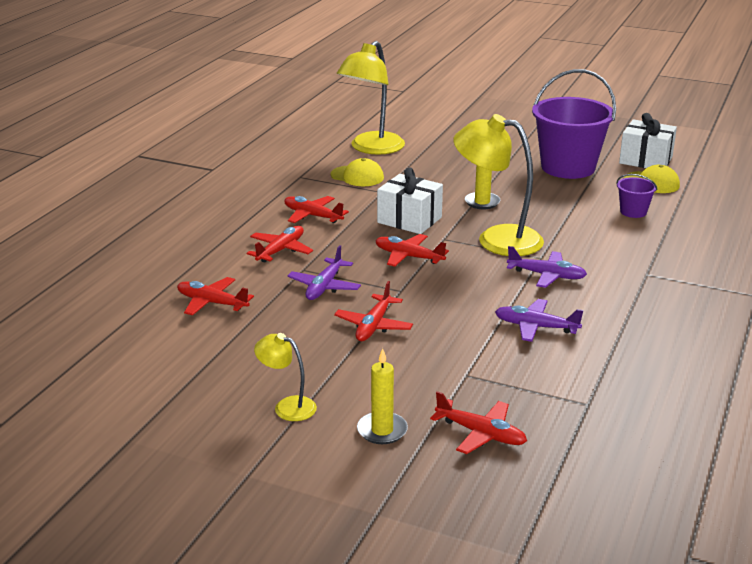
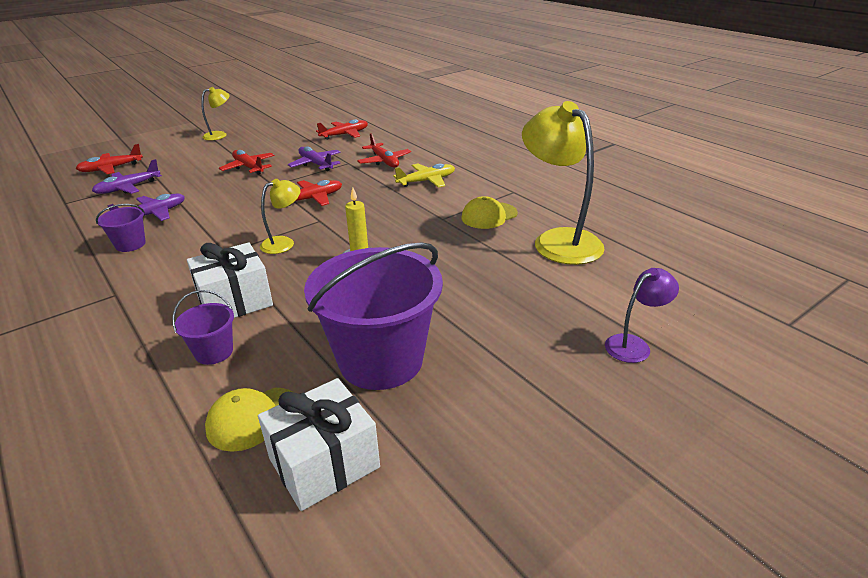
camera: 120 degrees right, 5 degrees up
(312, 216) = (427, 181): red plane -> yellow plane
(382, 430) = (162, 149): yellow candle -> none
(409, 220) = (370, 215): white gift -> white gift (235, 301)
(468, 117) = (634, 345): none -> purple lamp
(496, 239) = (284, 243): yellow lamp -> yellow lamp, size x0.50
(547, 275) = (197, 244): purple plane -> purple plane (128, 188)
(591, 307) = (130, 244): none -> purple bucket

